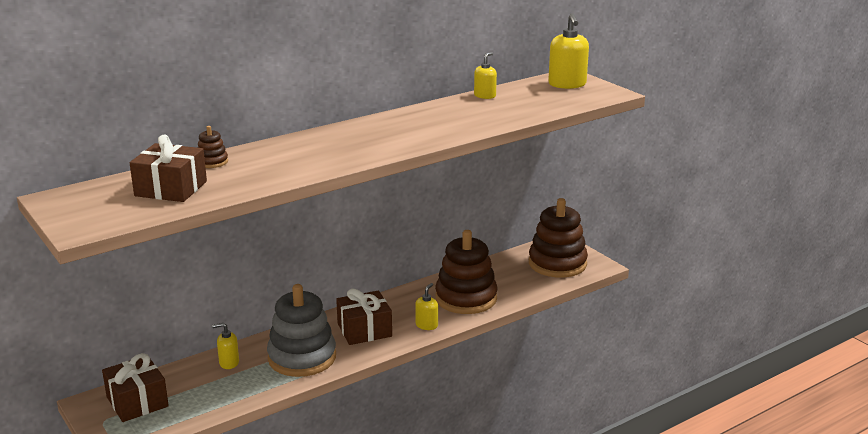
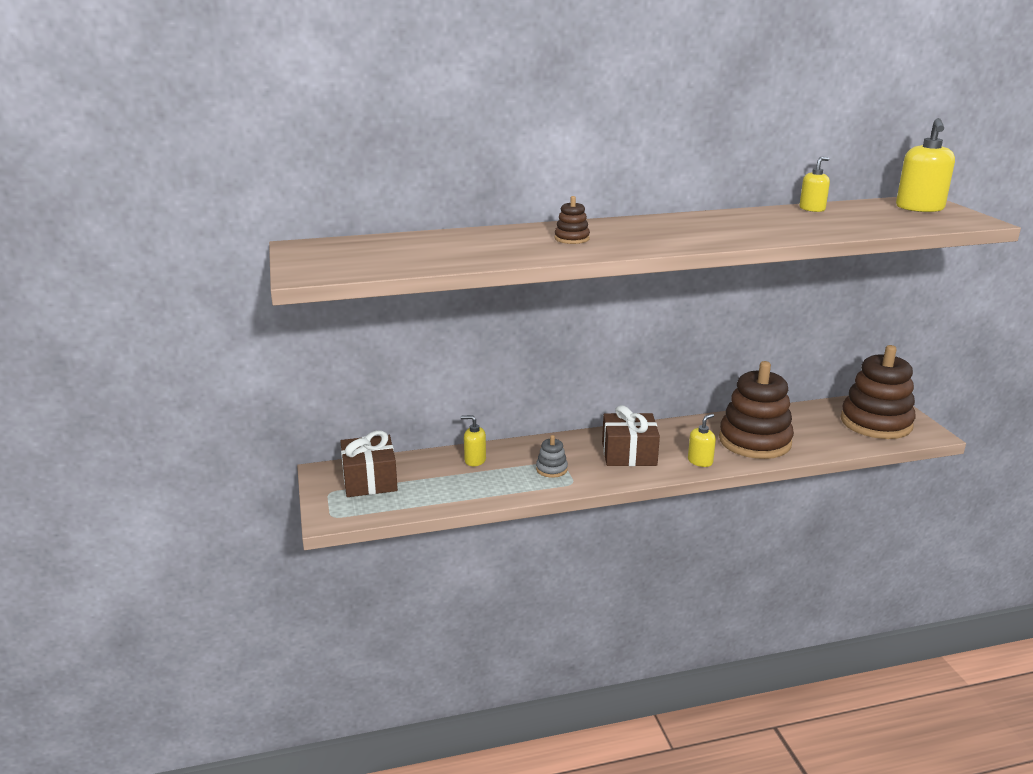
camera: 20 degrees right, 0 degrees up
(171, 189) = (419, 251): brown gift -> none
(212, 162) = (476, 234): brown stacking toy -> brown stacking toy (572, 239)
(302, 357) = (551, 469): grey stacking toy -> grey stacking toy, size x0.42

